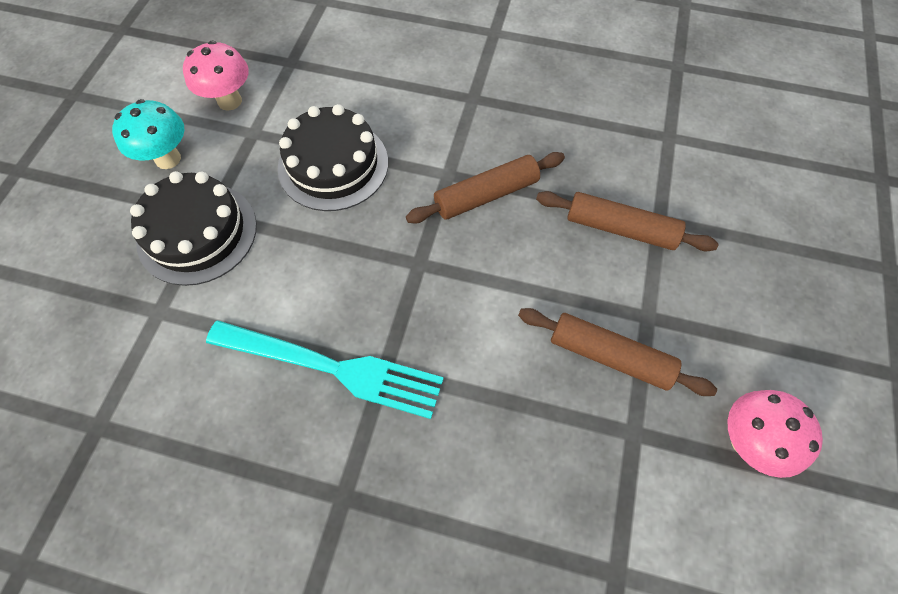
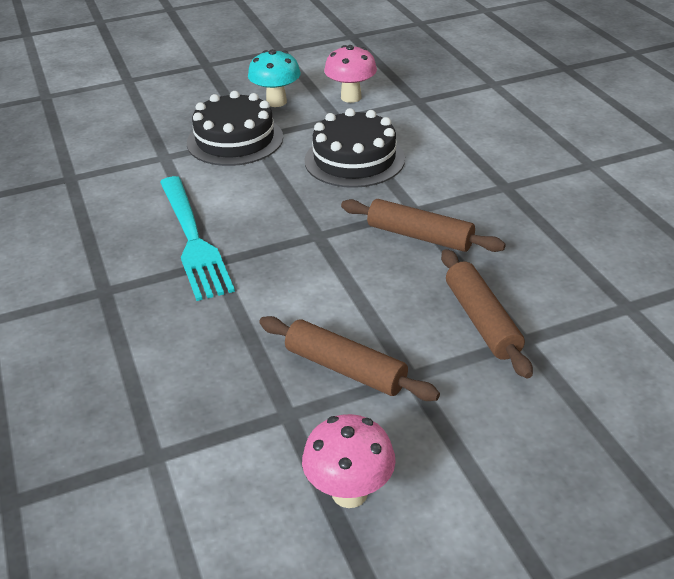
camera: 55 degrees right, 25 degrees down
(609, 356) = (345, 369): brown rolling pin -> brown rolling pin turned 45 degrees counterclockwise

